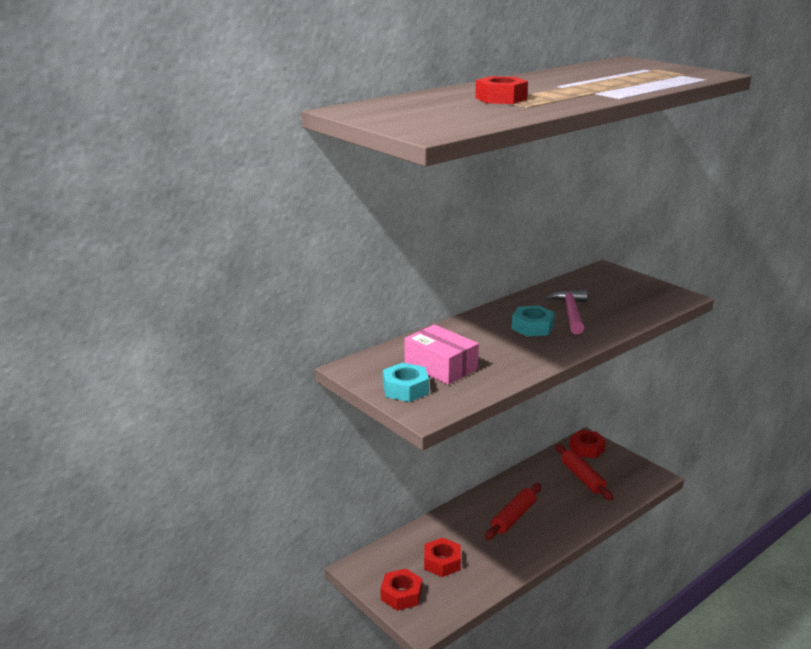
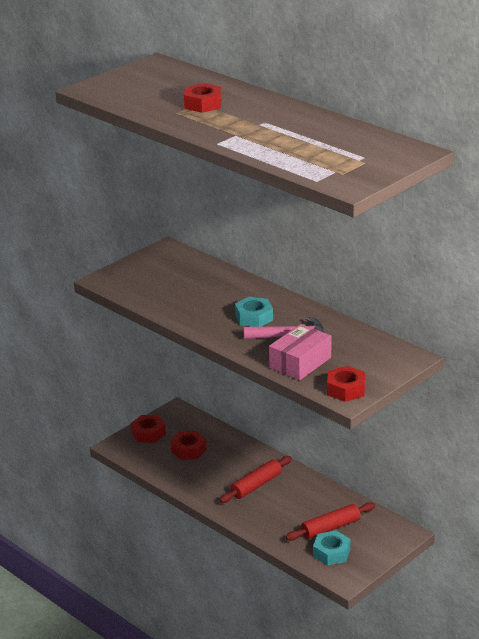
camera: 85 degrees right, 5 degrees up
(405, 389) = (136, 270): turquoise nut -> turquoise nut (331, 553)
(440, 367) = (173, 281): pink box -> pink box (300, 362)
(513, 517) = (256, 485): red rolling pin -> red rolling pin turned 75 degrees counterclockwise
(587, 449) = (386, 532): red nut -> red nut (346, 389)

